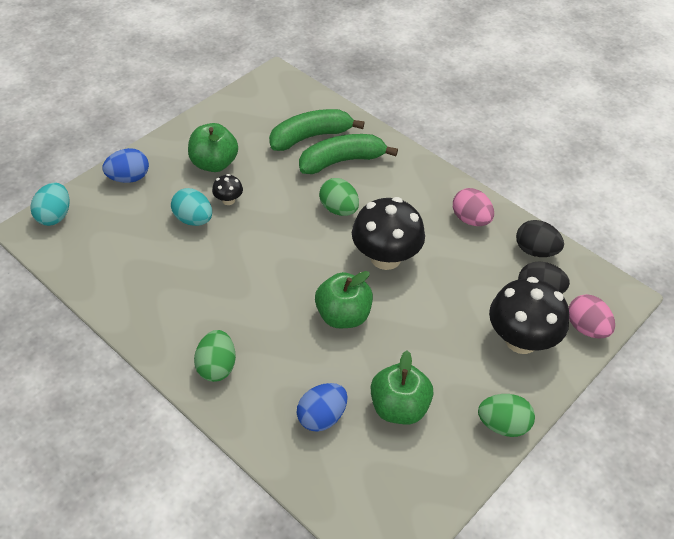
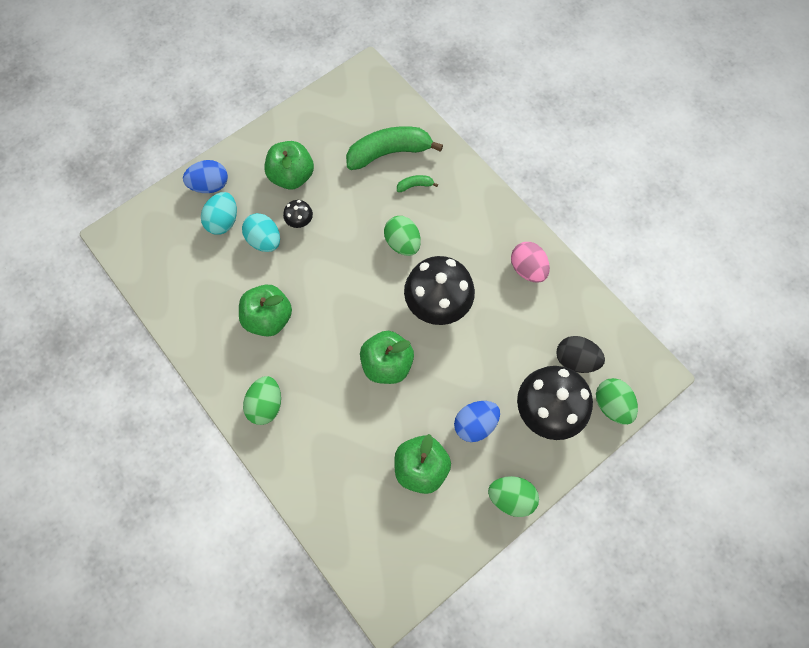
camera: 10 degrees right, 20 degrees up
(54, 216) = (138, 222): turquoise egg -> turquoise egg (223, 221)
(208, 287) = (269, 318): none -> green apple
(322, 417) = (351, 468): blue egg -> blue egg (475, 424)
(342, 161) = (415, 185): green banana -> green banana, size x0.42
(535, 251) = (583, 312): black egg -> none
(586, 328) = (611, 405): pink egg -> green egg

